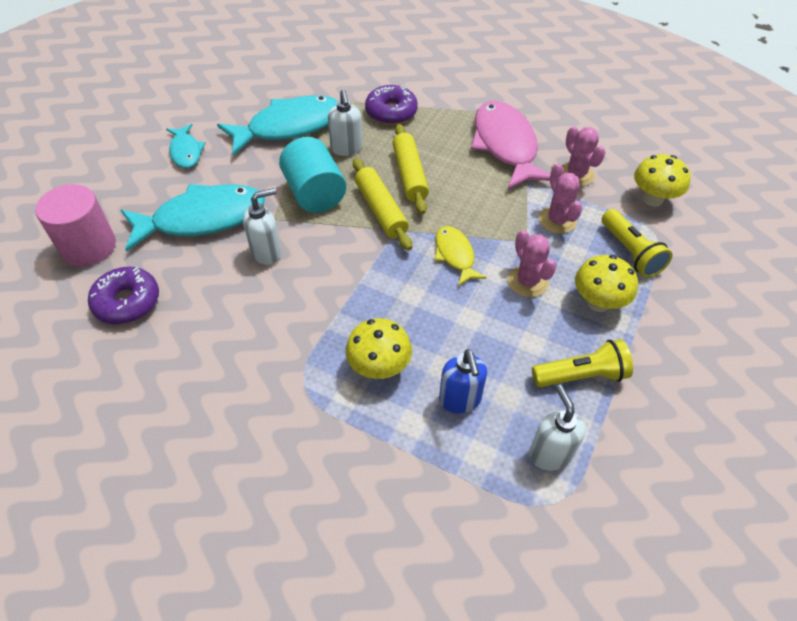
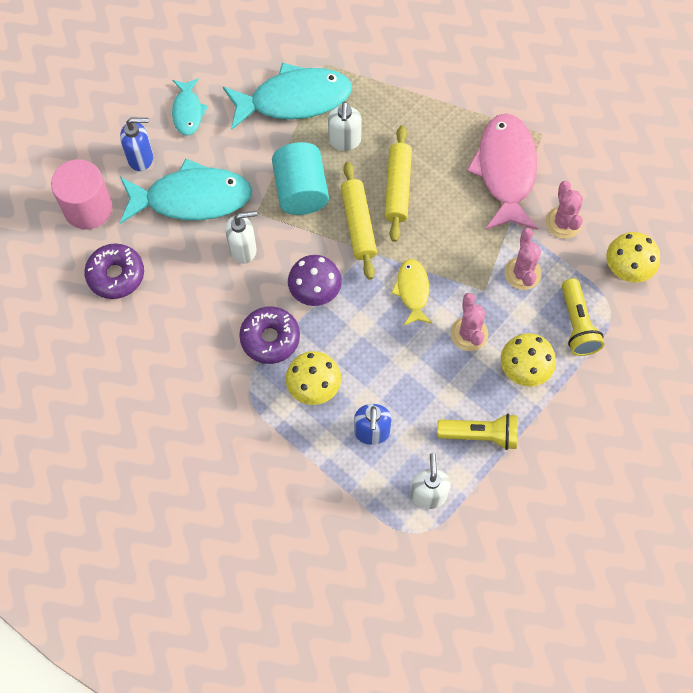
camera: 15 degrees right, 15 degrees up
(143, 195) = (141, 158): none -> blue soap dispenser
(354, 275) = (315, 292): none -> purple mushroom
(391, 112) = (402, 101): purple donut -> purple donut (270, 338)

